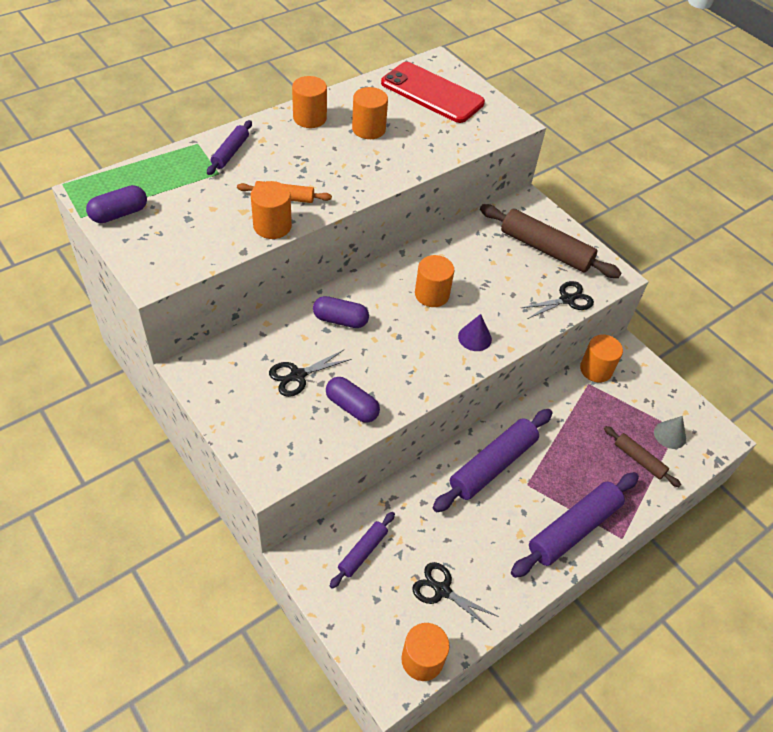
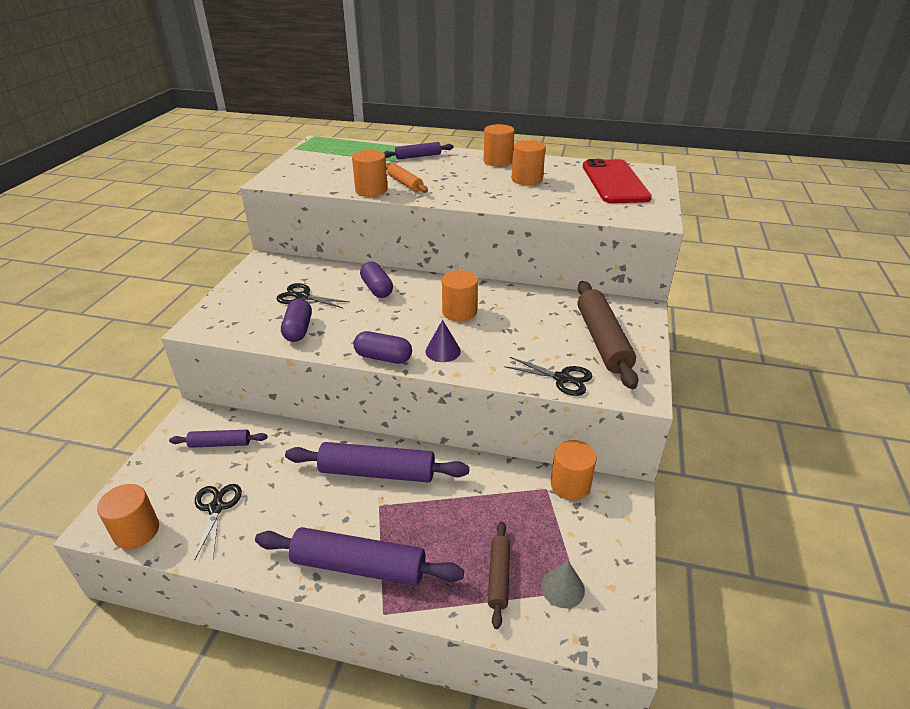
camera: 55 degrees right, 15 degrees down
(119, 214) = (312, 154): purple capsule -> purple capsule (383, 357)

